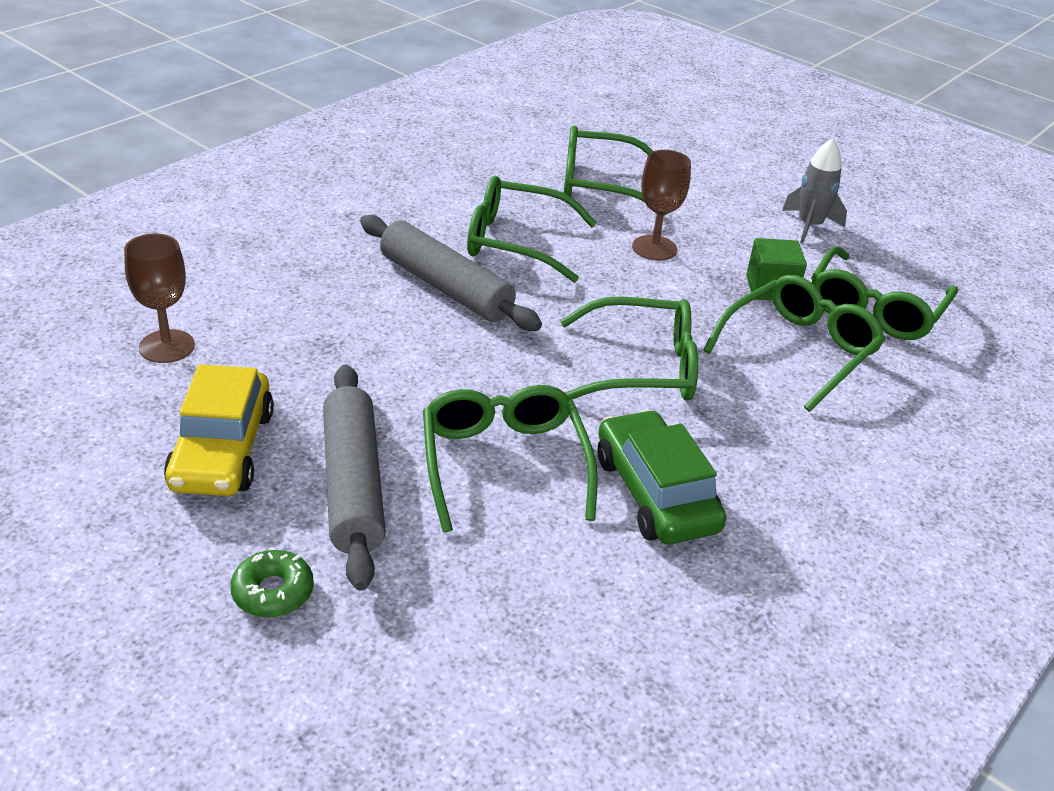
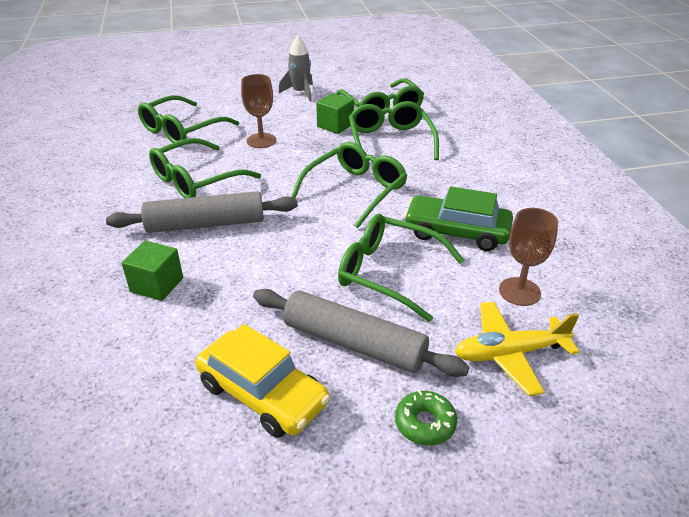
camera: 50 degrees left, 0 degrees up
(167, 346) = (113, 380): brown goblet -> brown goblet (519, 291)
(316, 305) = (157, 285): none -> green cube
(452, 629) = (510, 353): none -> yellow plane

